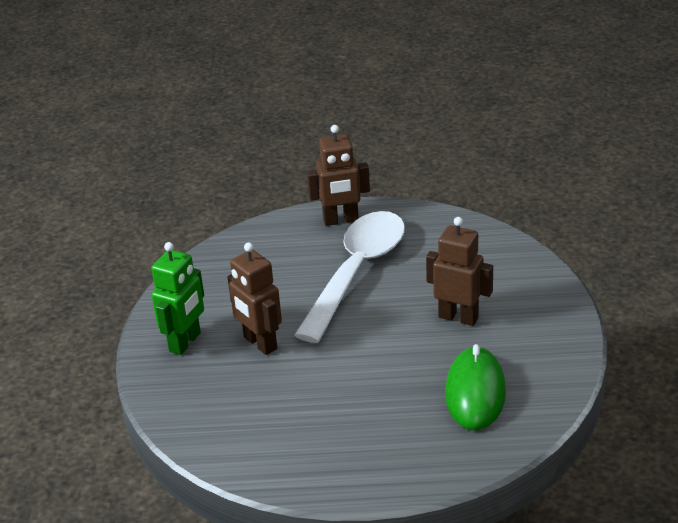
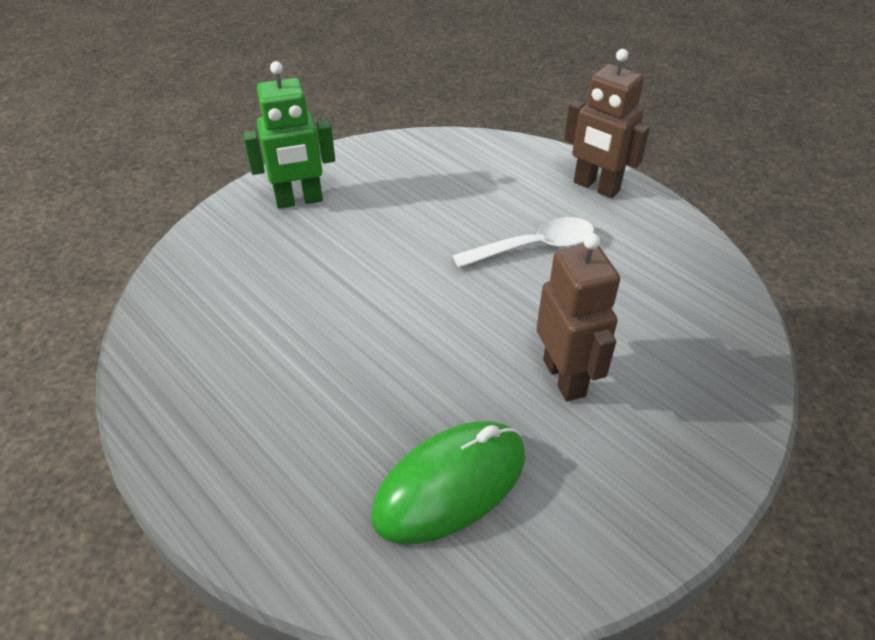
camera: 45 degrees right, 10 degrees up
(260, 343) = (348, 248): brown robot -> none
(356, 272) = (534, 247): white spoon -> white spoon, size x0.53

